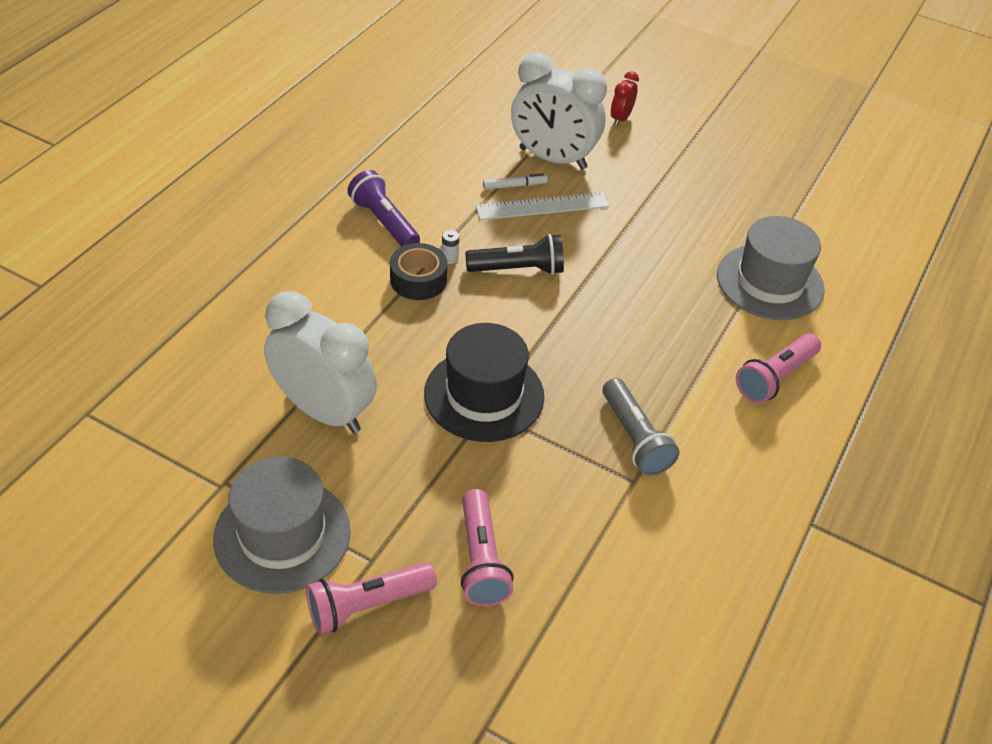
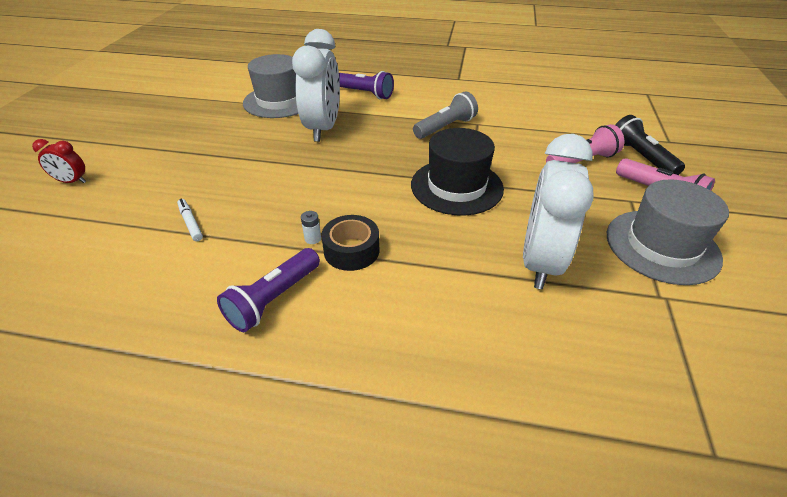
camera: 105 degrees left, 5 degrees down
(518, 269) = (311, 198): black flashlight -> black flashlight (640, 157)
(542, 206) = (220, 201): white ruler -> none
(552, 158) = (142, 209): white clock -> white clock (323, 128)
(775, 377) = (364, 93): pink flashlight -> purple flashlight

